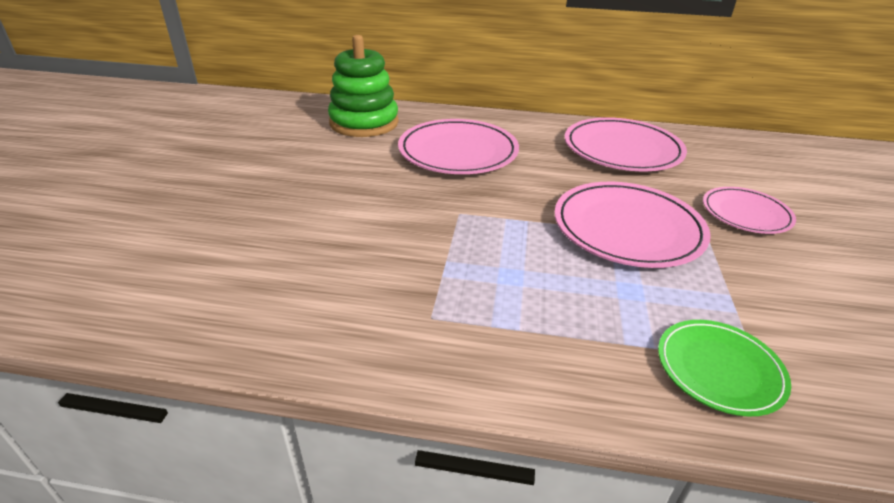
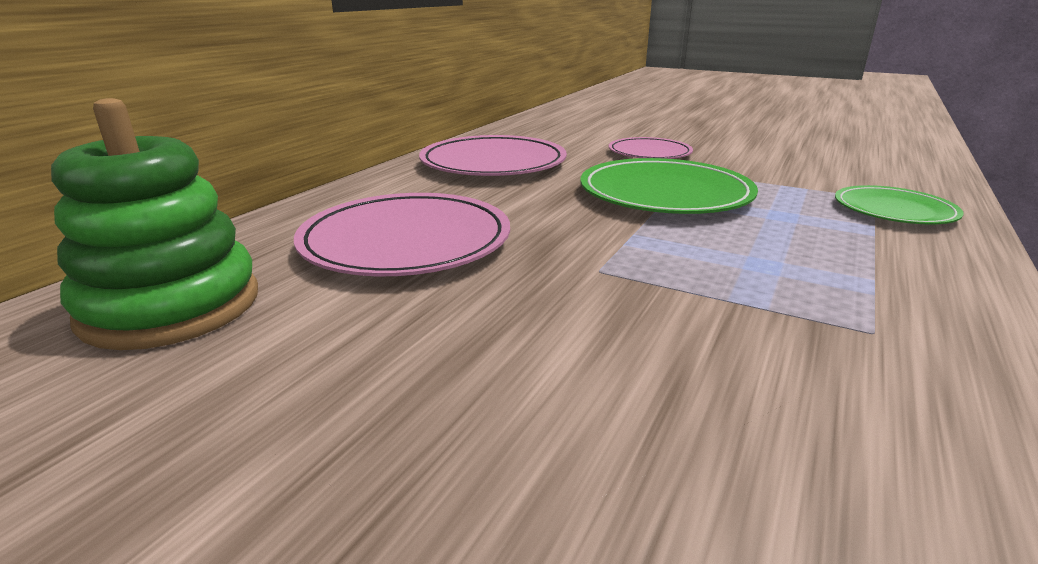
camera: 70 degrees left, 10 degrees down
(627, 228) = (665, 194): pink plate -> green plate

